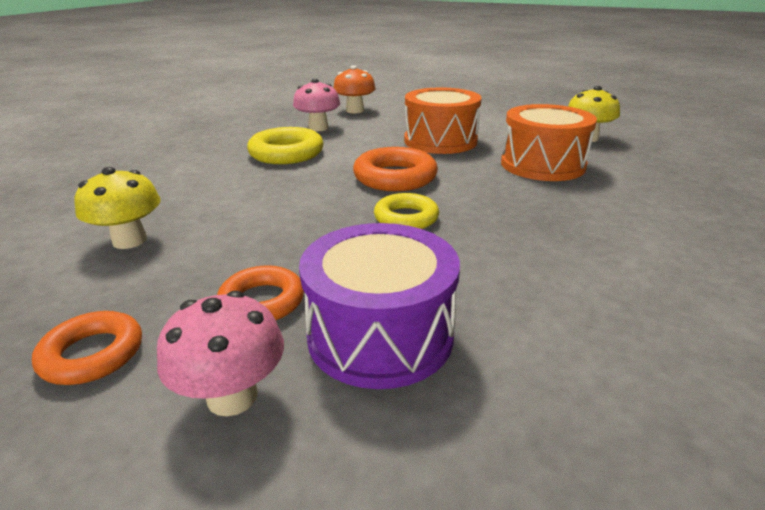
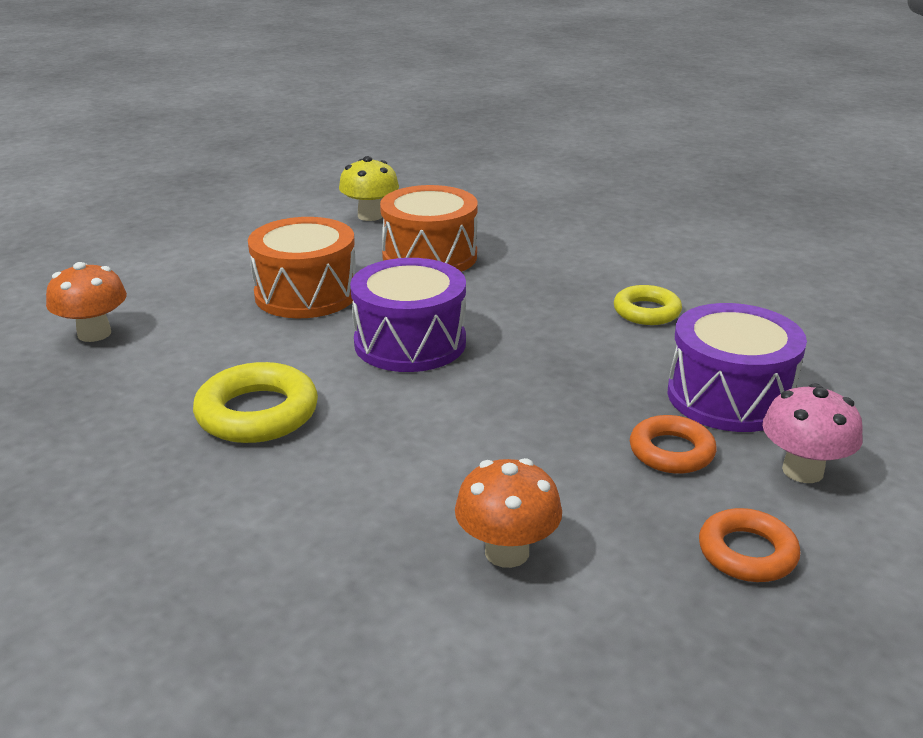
camera: 75 degrees left, 0 degrees up
(129, 240) = (507, 552): yellow mushroom -> orange mushroom
(318, 128) = (156, 375): pink mushroom -> none
(395, 177) = (410, 343): orange ring -> purple drum
(406, 218) = (525, 353): yellow ring -> yellow ring (646, 311)

